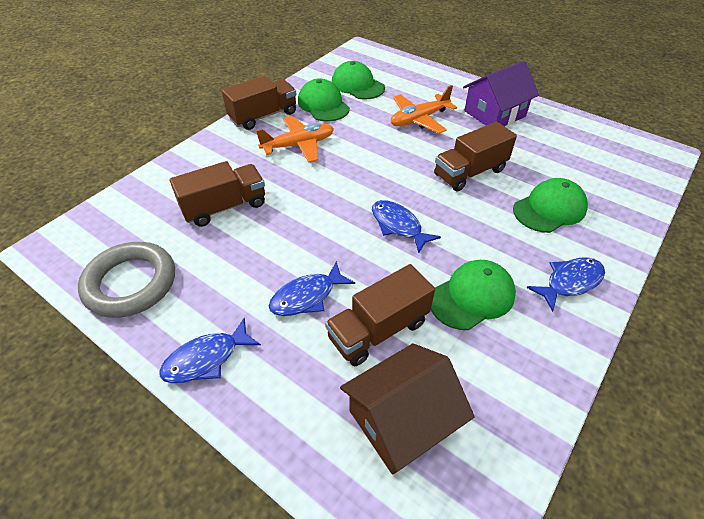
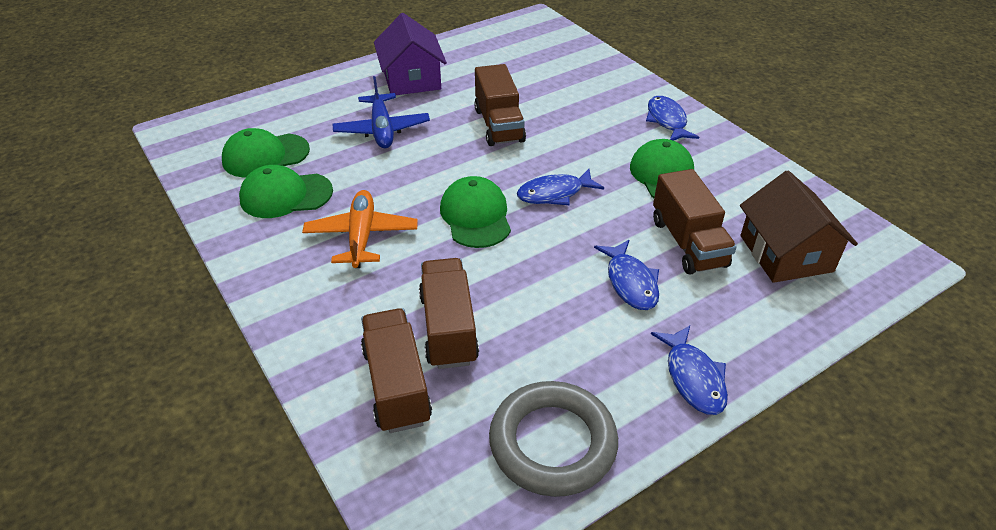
camera: 70 degrees left, 5 degrees down
(263, 116) = (265, 257): brown truck -> brown truck (396, 385)
(419, 119) = (382, 130): orange plane -> blue plane
(549, 209) = (576, 99): green cap -> green cap (476, 216)

